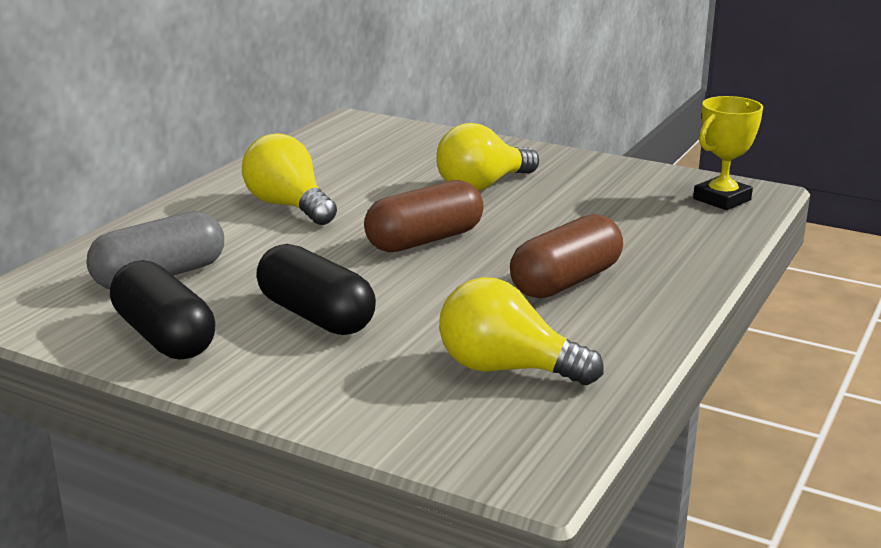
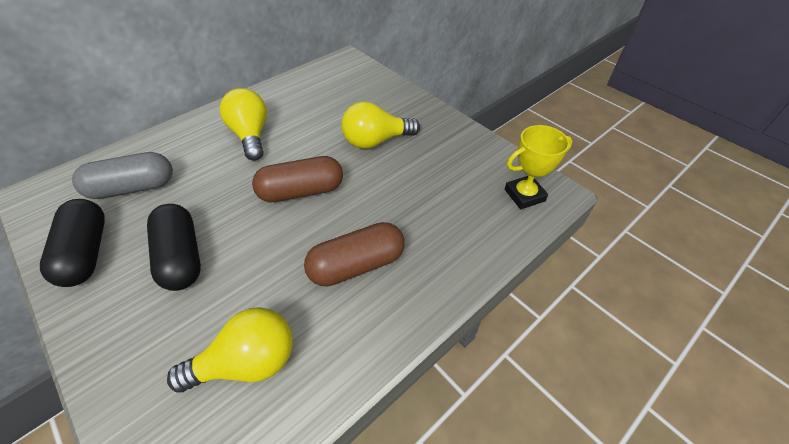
camera: 20 degrees right, 25 degrees up
(507, 369) = (248, 362): yellow light bulb -> yellow light bulb turned 120 degrees clockwise

